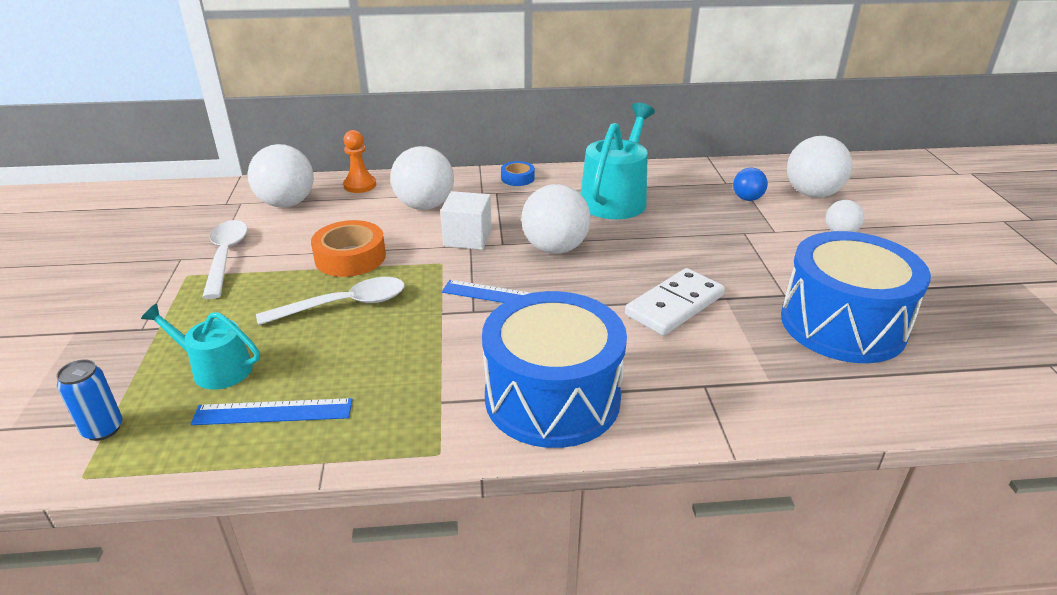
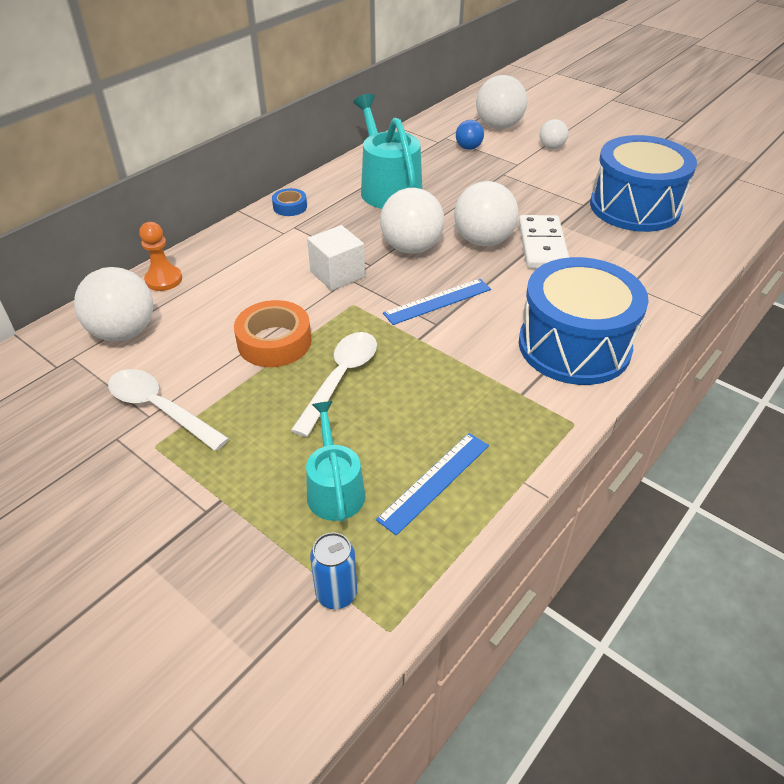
camera: 45 degrees left, 10 degrees up
(216, 368) = (334, 489): turquoise watering can -> turquoise watering can turned 105 degrees clockwise
(424, 206) = (256, 267): white ball -> white ball (483, 241)

